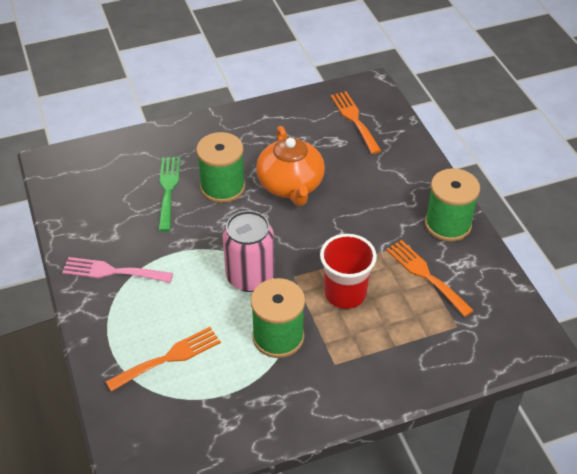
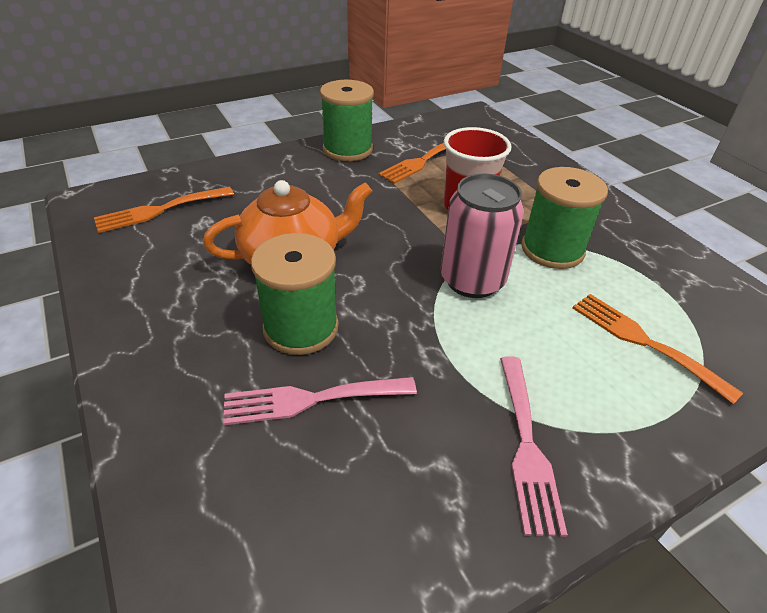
camera: 100 degrees left, 5 degrees down
(168, 189) = (310, 400): green fork -> pink fork

